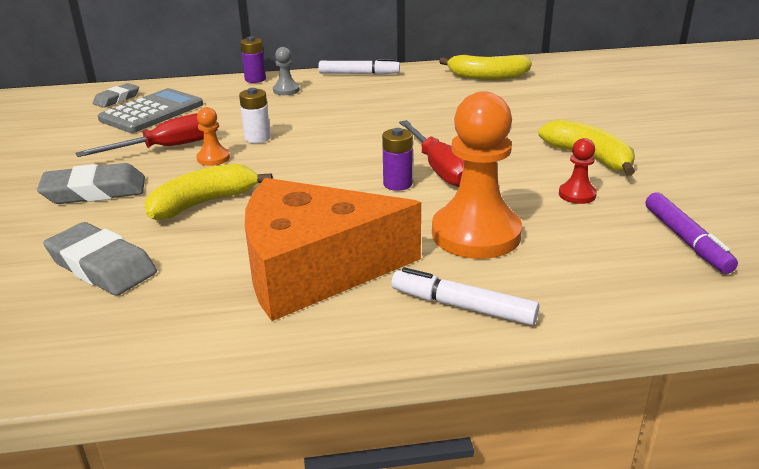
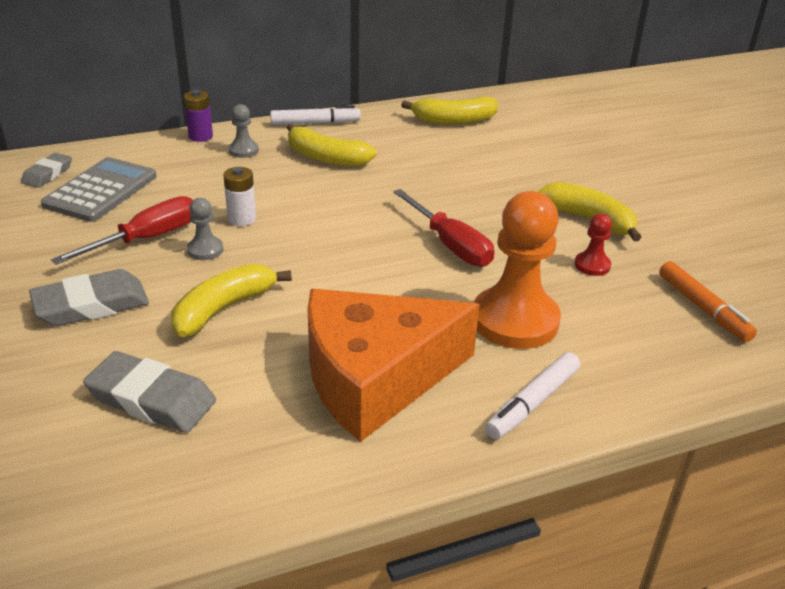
camera: 15 degrees left, 5 degrees up
(213, 158) = (205, 250): orange pawn -> grey pawn
(355, 98) = (326, 158): none -> yellow banana
(397, 184) = (416, 267): purple battery -> none
(462, 306) = (532, 403): white marker -> white marker turned 60 degrees counterclockwise
(686, 240) = (703, 308): purple marker -> orange marker

